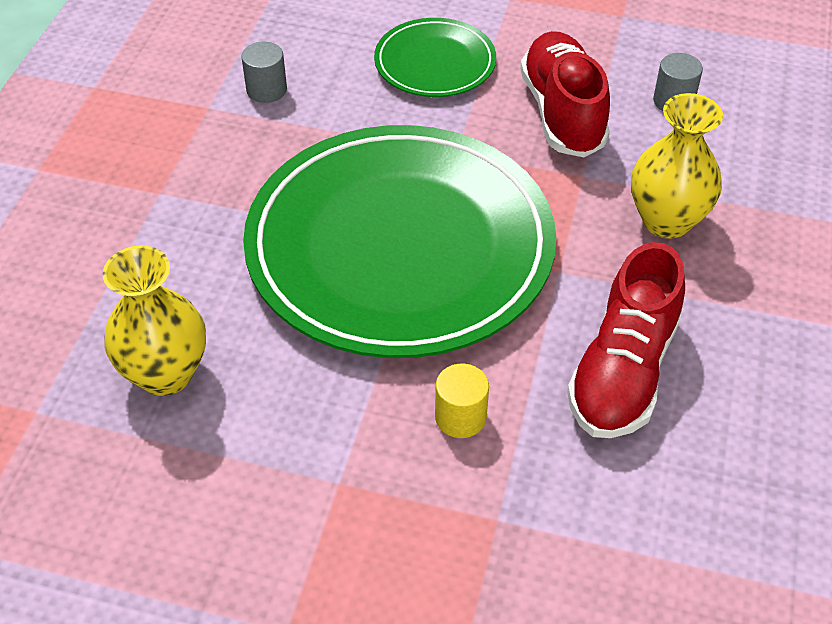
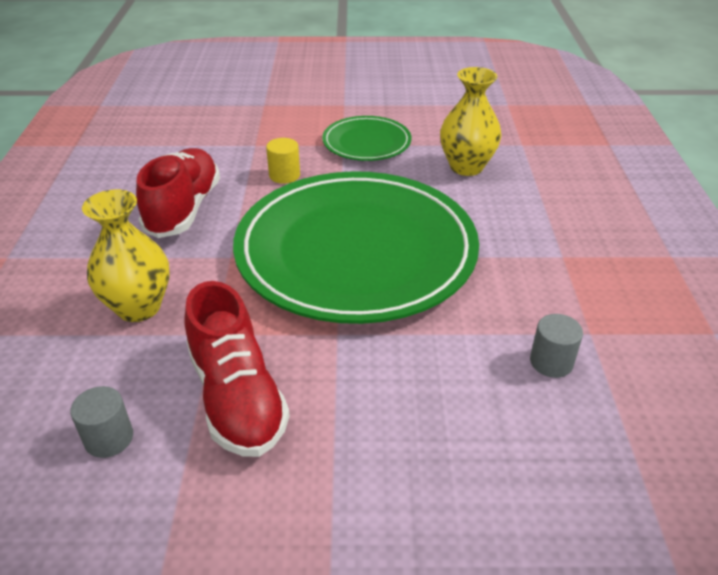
camera: 165 degrees right, 10 degrees down
(435, 63) = (394, 434): green plate -> green plate (366, 143)

